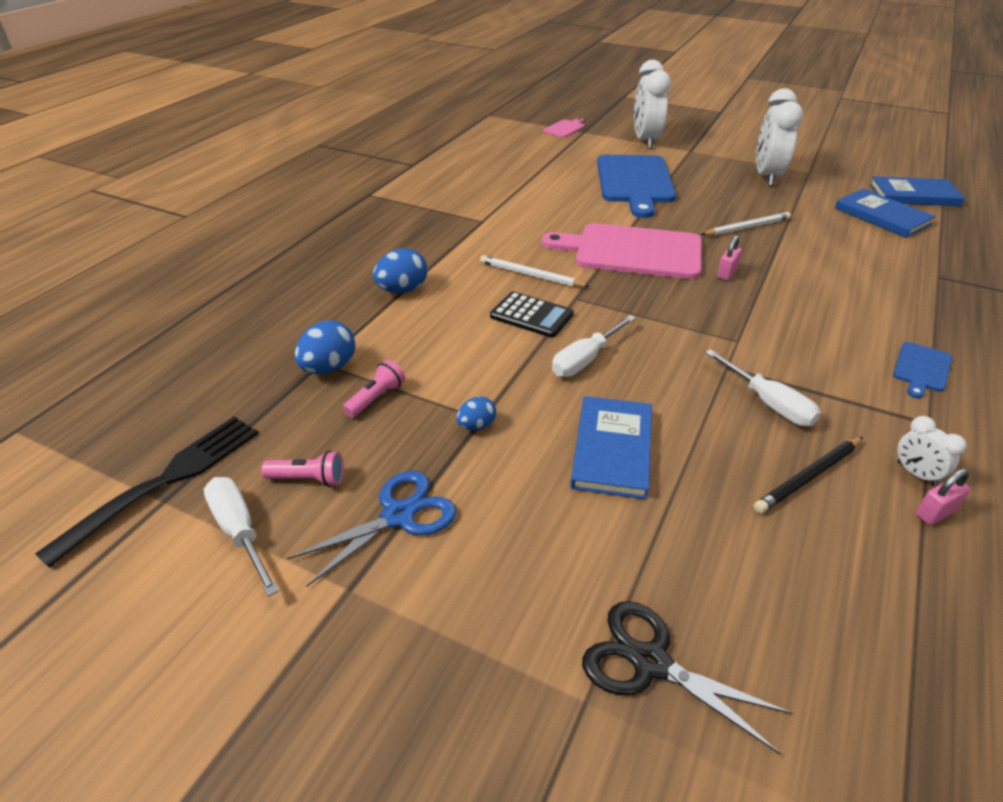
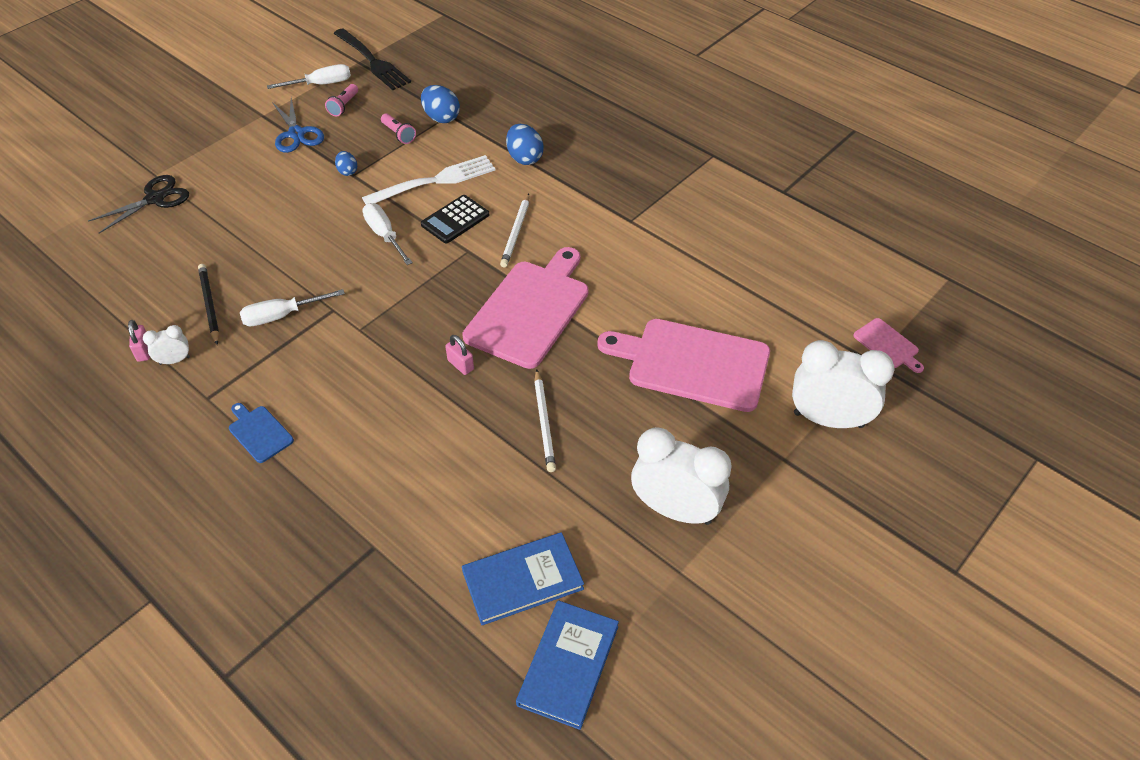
camera: 105 degrees right, 10 degrees up
(468, 344) = (435, 181): none -> white fork
(531, 275) = (516, 232): white pencil -> white pencil turned 150 degrees clockwise
(612, 449) = (290, 224): blue book -> none
(634, 182) = (692, 363): blue cutting board -> pink cutting board

